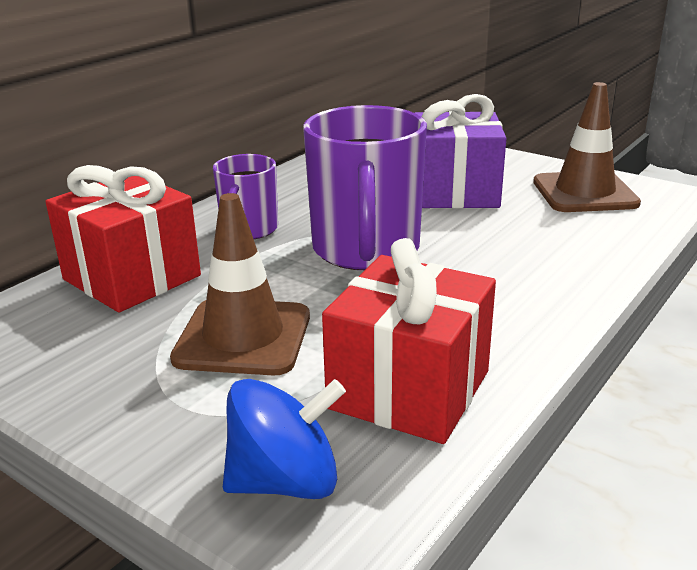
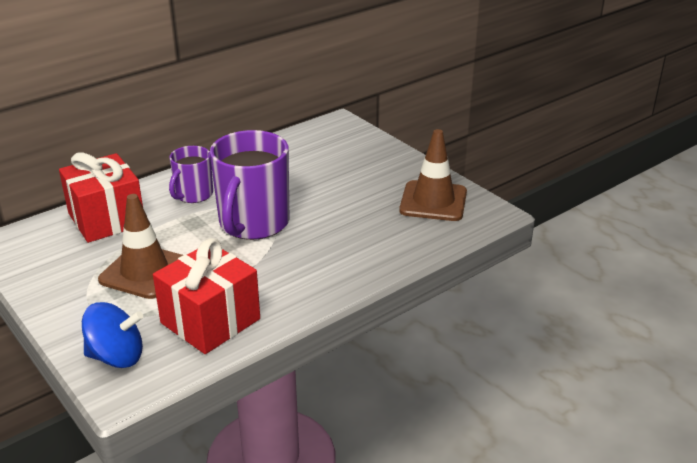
camera: 15 degrees right, 5 degrees up
(454, 192) = (345, 186): purple gift -> none

